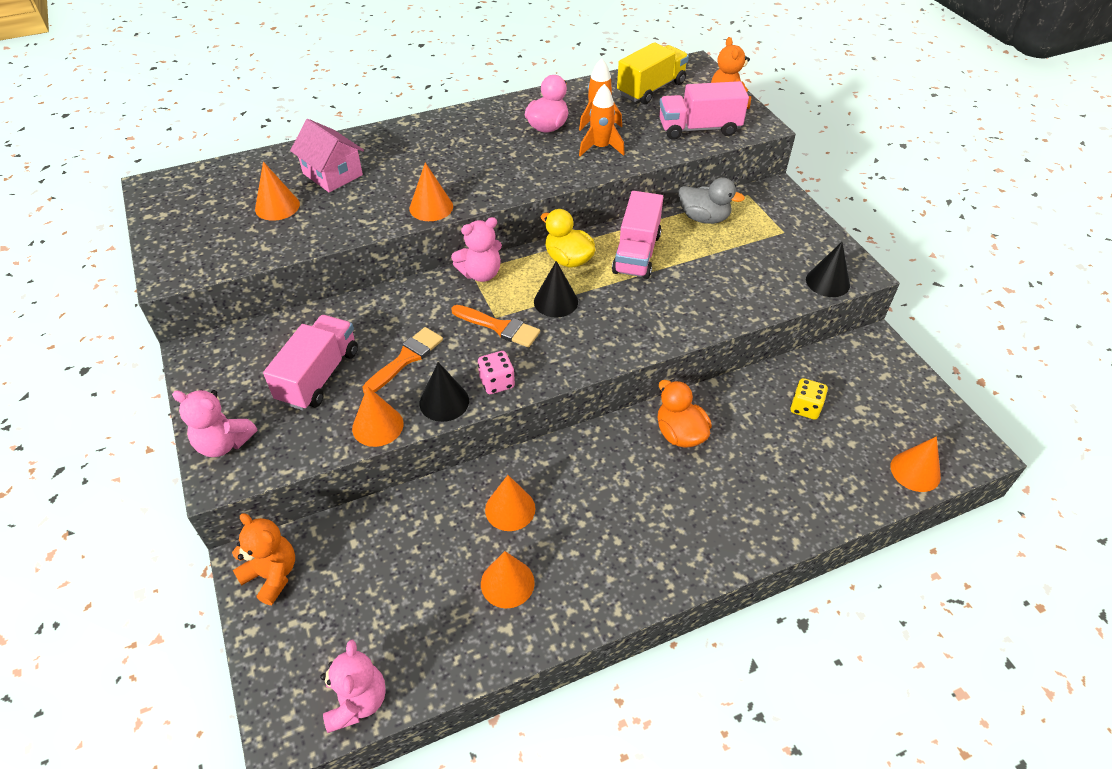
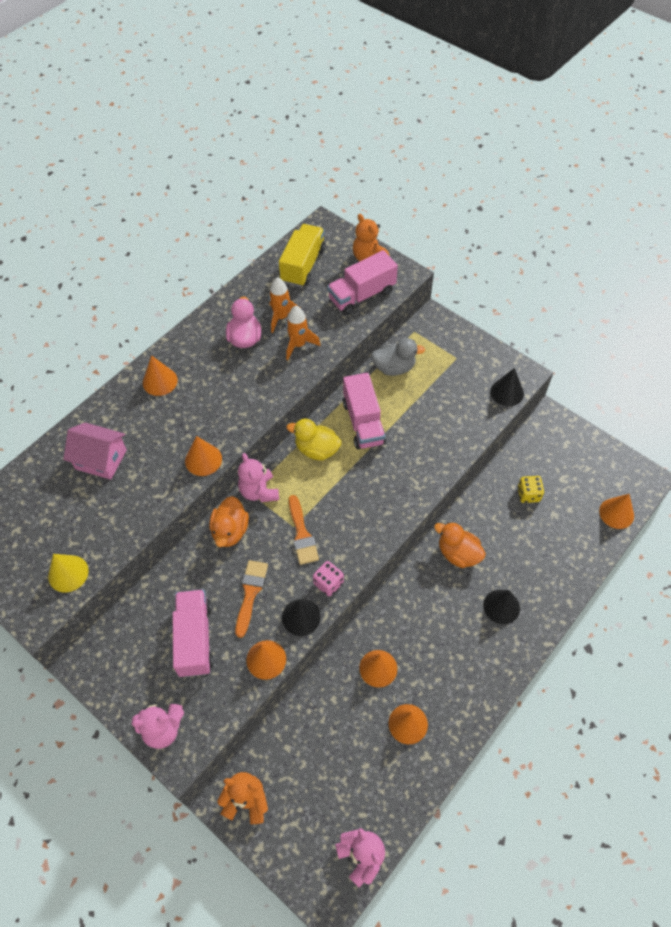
camera: 25 degrees left, 10 degrees up
(227, 251) = (68, 573): none -> yellow cone
(277, 206) = (77, 512): orange cone -> orange cone (160, 381)
(426, 296) = (230, 531): none -> orange duck
(481, 274) = (259, 491): pink teddy bear -> pink teddy bear turned 120 degrees clockwise
(499, 327) = (302, 534): orange brush -> orange brush turned 75 degrees clockwise
(556, 301) = (329, 493): black cone -> black cone (501, 606)

